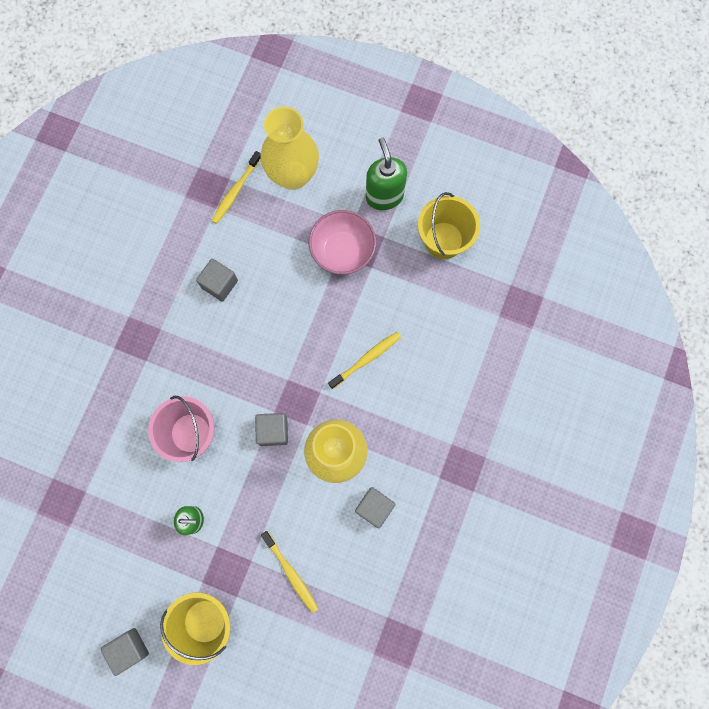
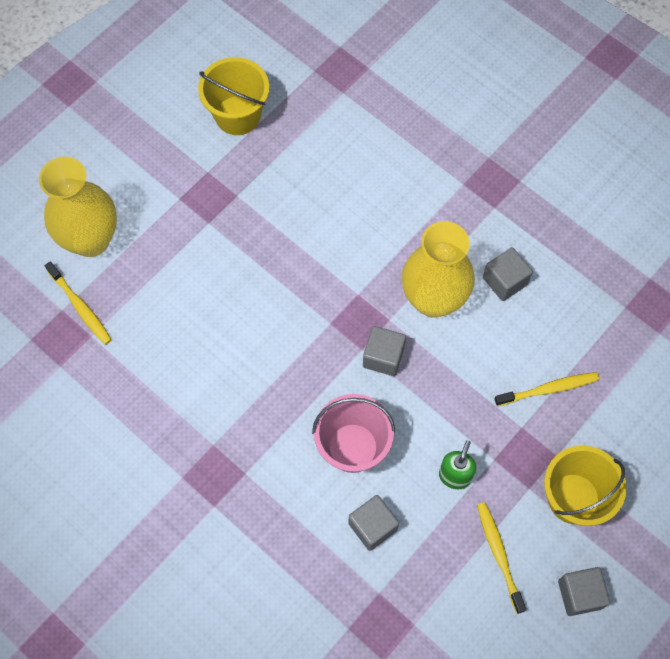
camera: 70 degrees left, 10 degrees down
(219, 284) = (186, 360): grey cube -> grey cube (372, 526)
(342, 251) = (204, 218): pink bowl -> none
(366, 359) = (339, 235): yellow toothbrush -> yellow toothbrush (499, 555)
(384, 196) = (160, 155): green soap dispenser -> none

